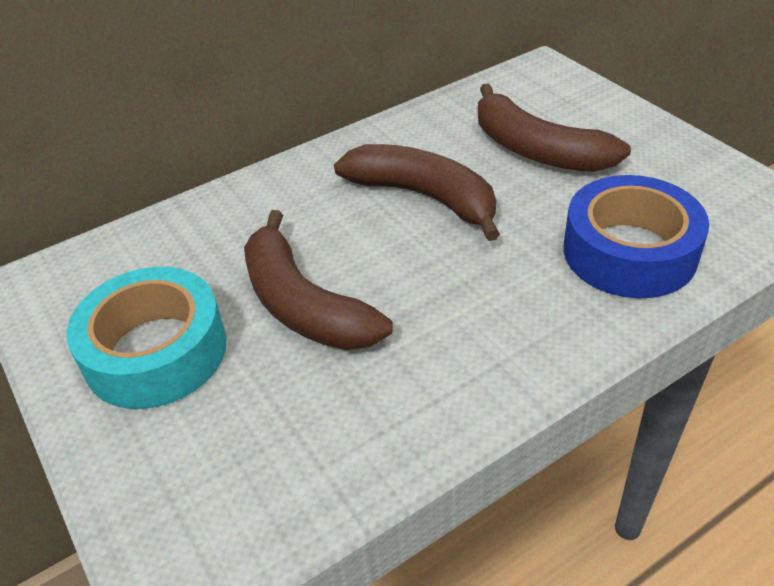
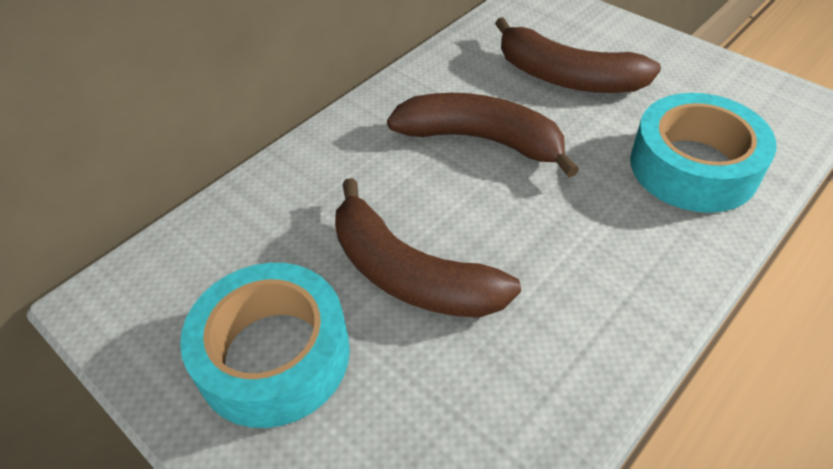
camera: 15 degrees left, 5 degrees up
(629, 252) = (693, 167): blue tape -> turquoise tape

